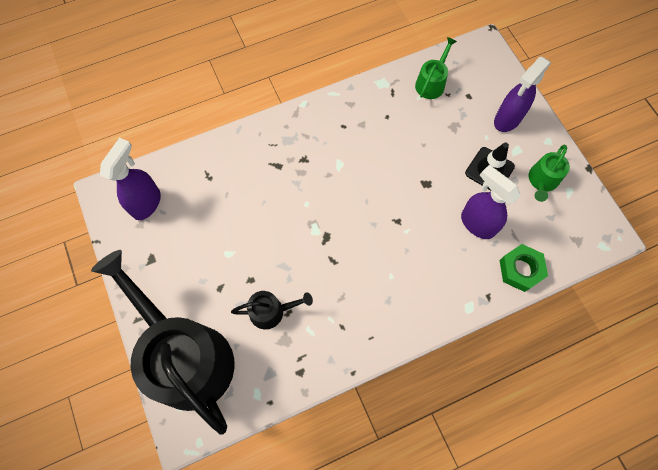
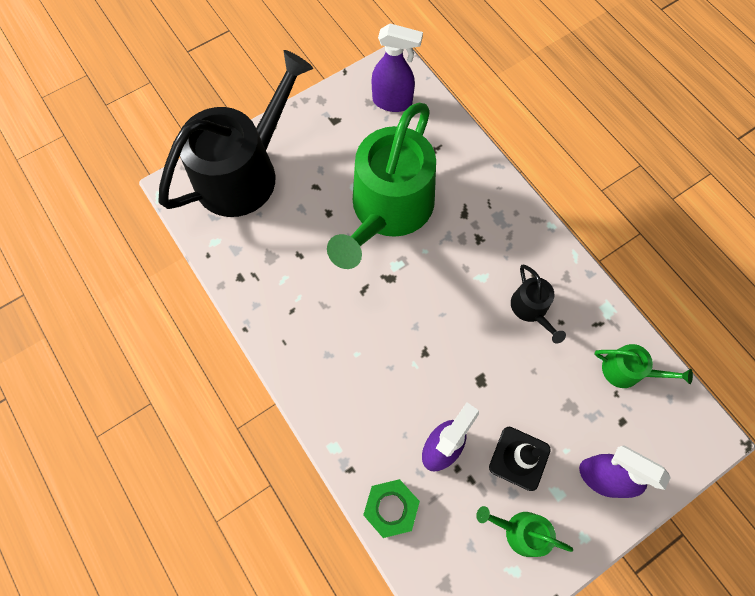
camera: 80 degrees right, 0 degrees up
(259, 226) = (388, 209): none -> green watering can
(271, 311) = (298, 238): black watering can -> black watering can (531, 309)

